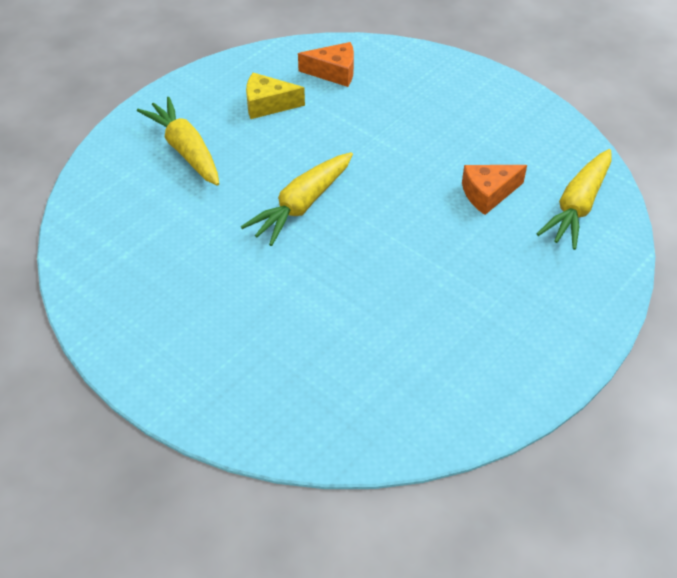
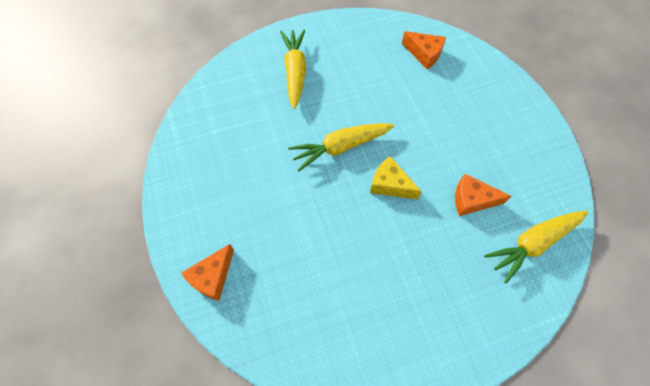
camera: 30 degrees right, 15 degrees up
(240, 406) = (212, 277): none -> orange cheese
(268, 104) = (366, 60): yellow cheese -> yellow cheese (390, 184)

